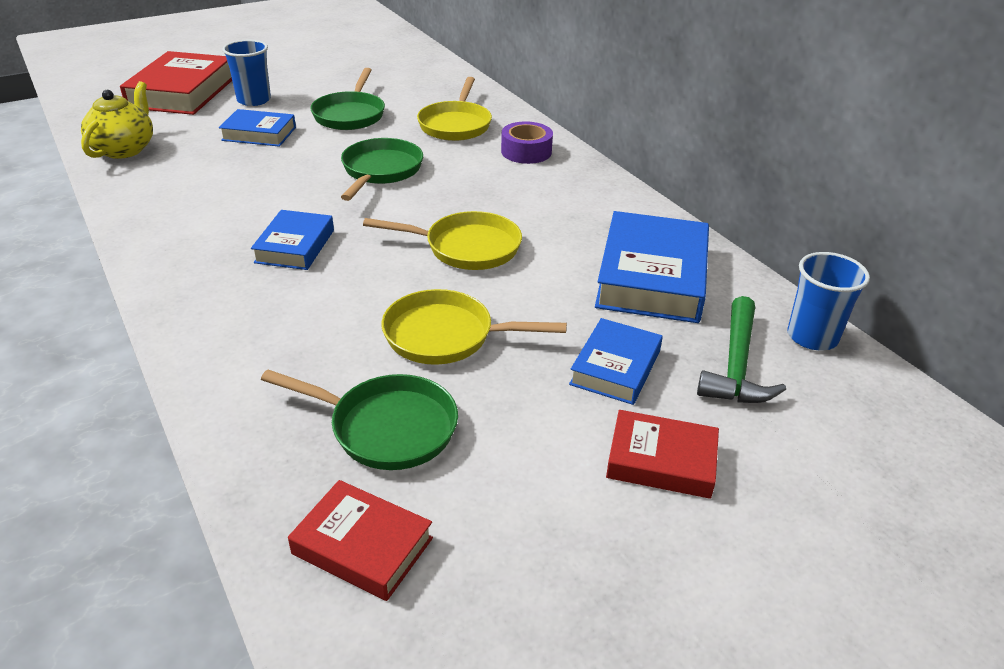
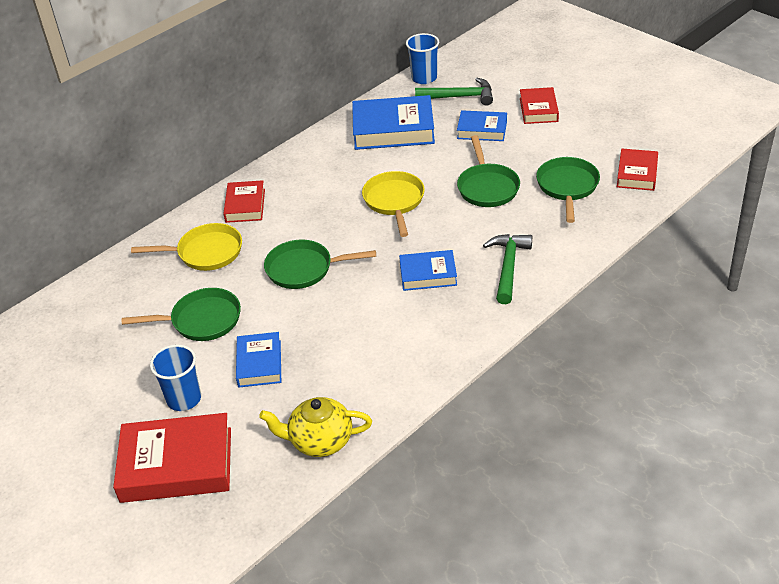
camera: 100 degrees left, 5 degrees up
(247, 312) = (508, 267): none -> green hammer
(446, 335) = (487, 187): yellow pan -> green pan
(526, 151) = (245, 205): purple tape -> red book

